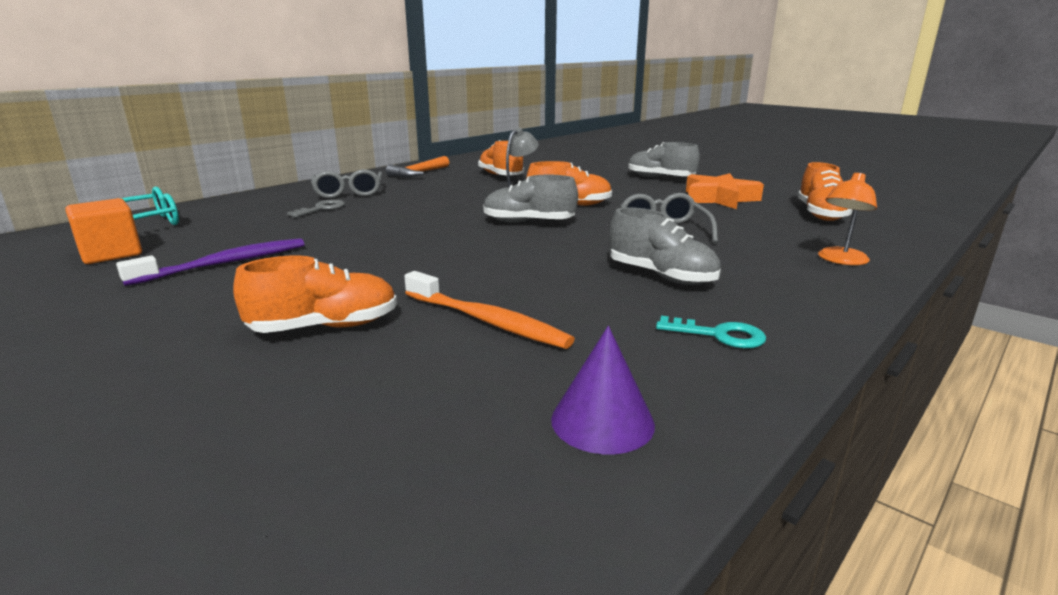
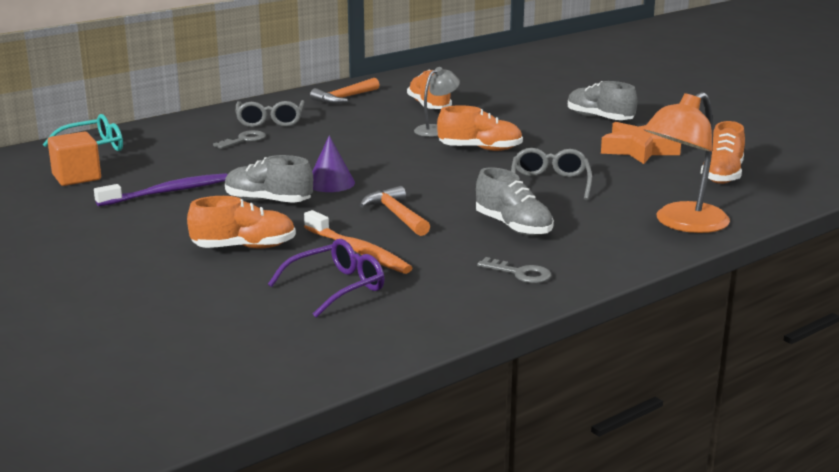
camera: 10 degrees right, 0 degrees up
(475, 380) = (337, 287): none -> purple glasses
(515, 272) = (396, 215): none -> orange hammer
(528, 222) = (430, 167): grey shoe -> grey shoe (268, 201)
(602, 421) = (405, 314): purple cone -> purple cone (330, 183)
(719, 335) = (520, 273): turquoise key -> grey key
(840, 260) = (682, 223): orange lamp -> orange lamp, size x1.74

